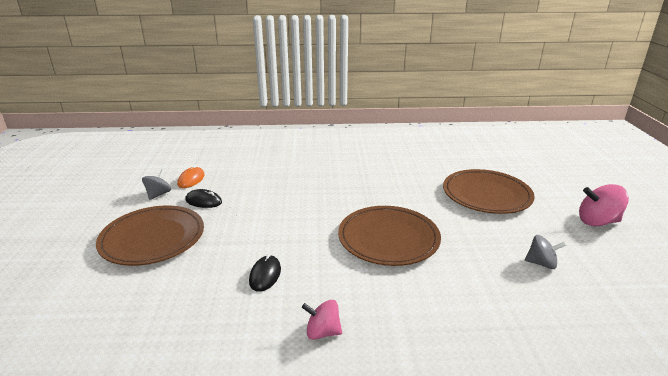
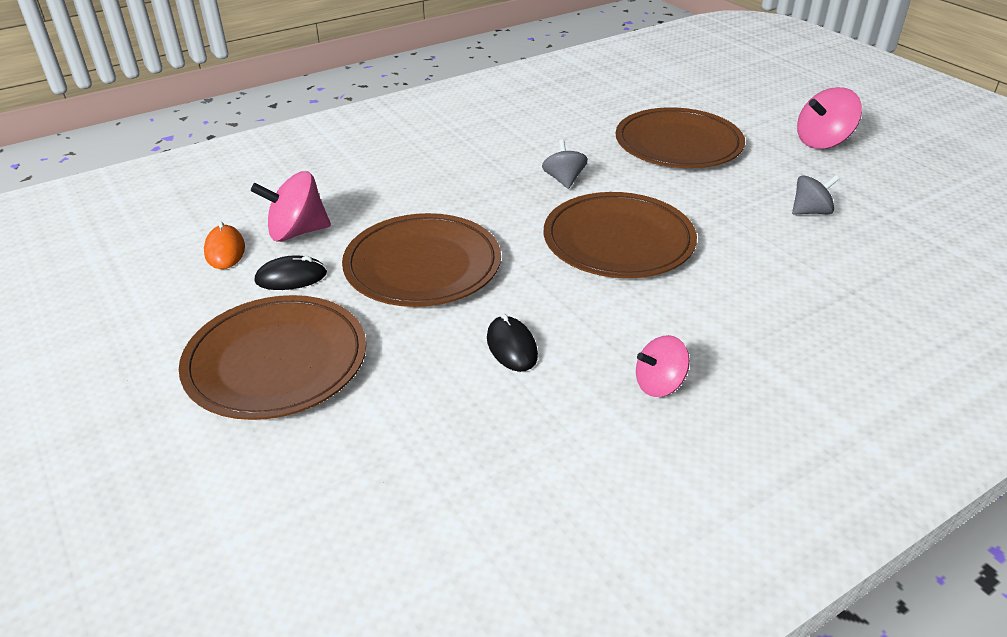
camera: 30 degrees left, 10 degrees up
(158, 194) = (195, 292): grey spinning top -> grey spinning top (564, 180)
(230, 181) = (297, 232): none -> pink spinning top
(268, 216) = (422, 265): none -> brown plate

